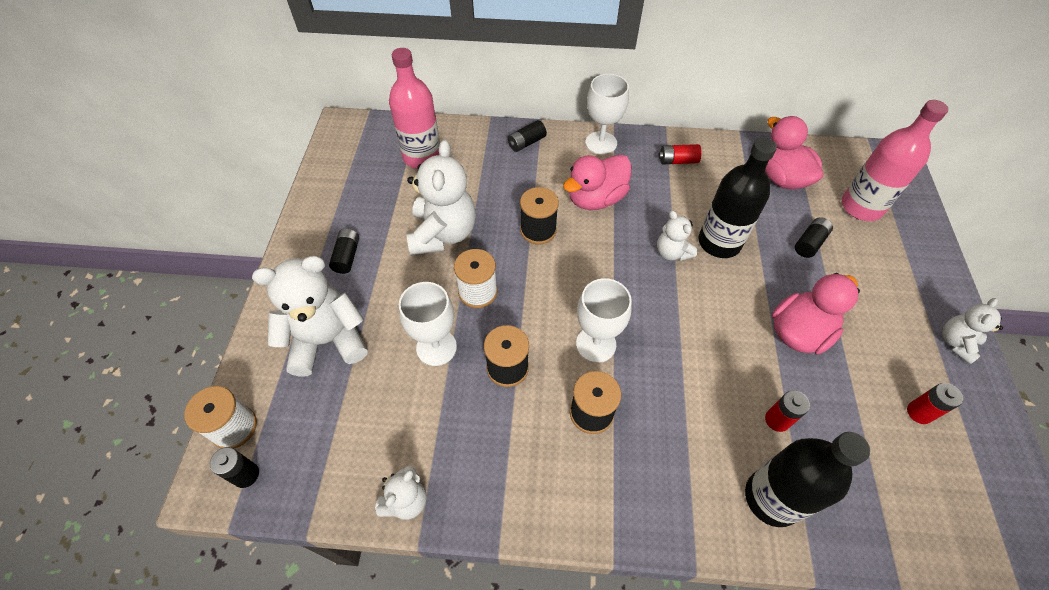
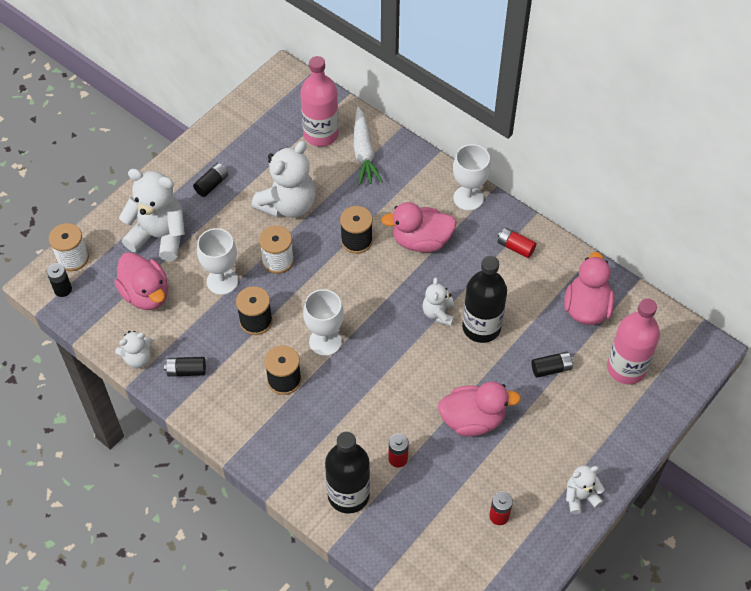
camera: 35 degrees right, 0 degrees up
(359, 415) = (146, 294): none -> pink duck
(476, 152) = (364, 152): none -> white carrot
(526, 143) = (409, 165): black battery -> black battery (186, 371)

